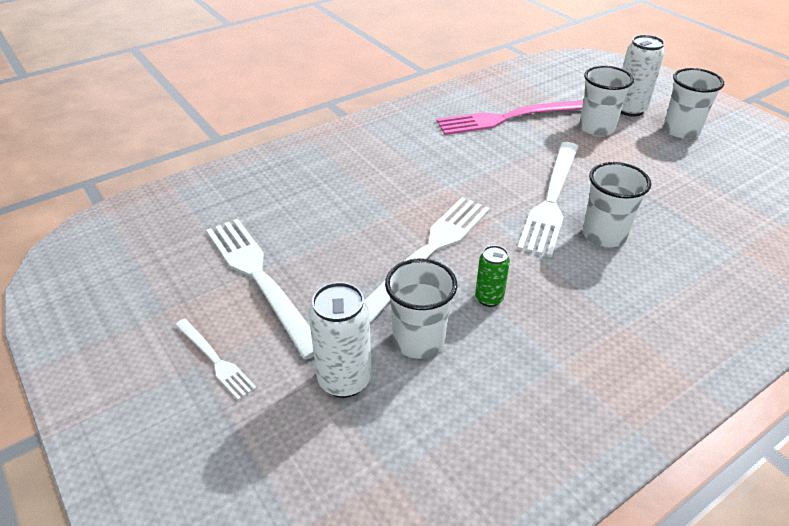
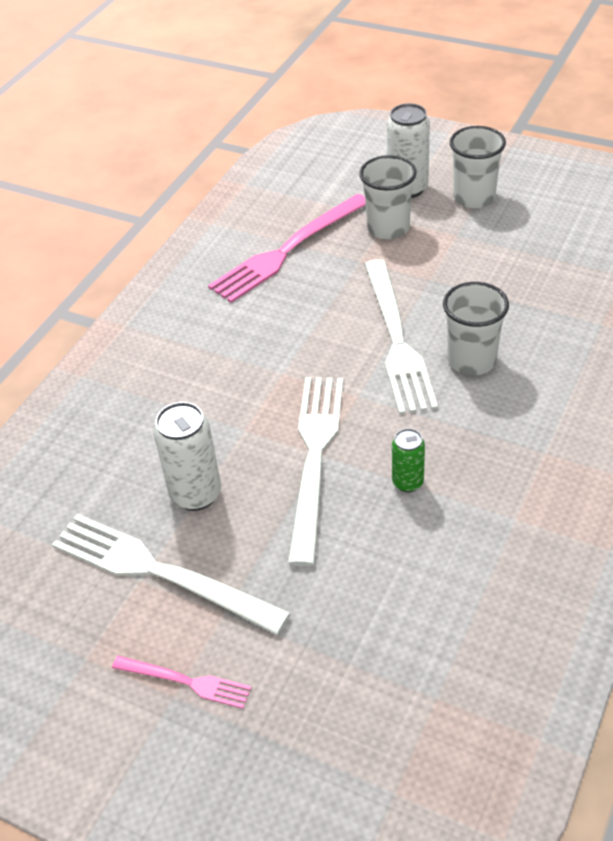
camera: 25 degrees left, 5 degrees up
(215, 360) = (186, 681): white fork -> pink fork
(344, 380) = (330, 635): white can -> white can (196, 494)
(419, 341) = (372, 560): white cup -> none

